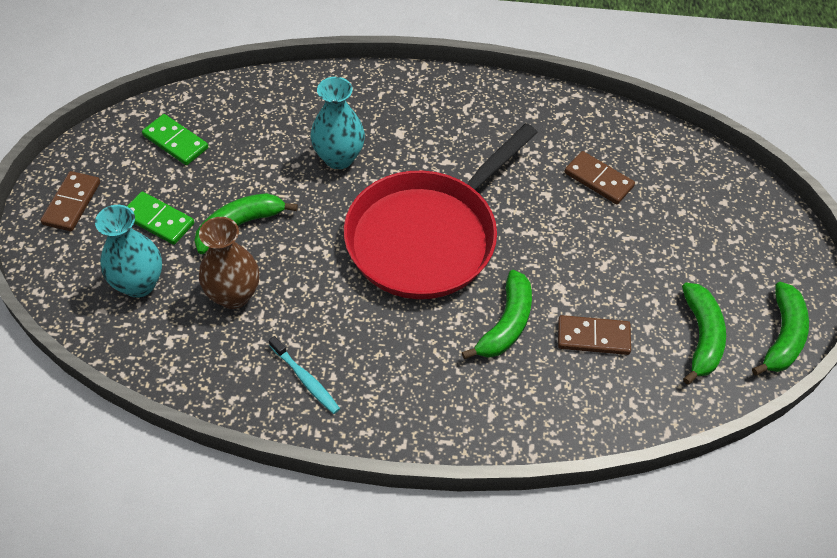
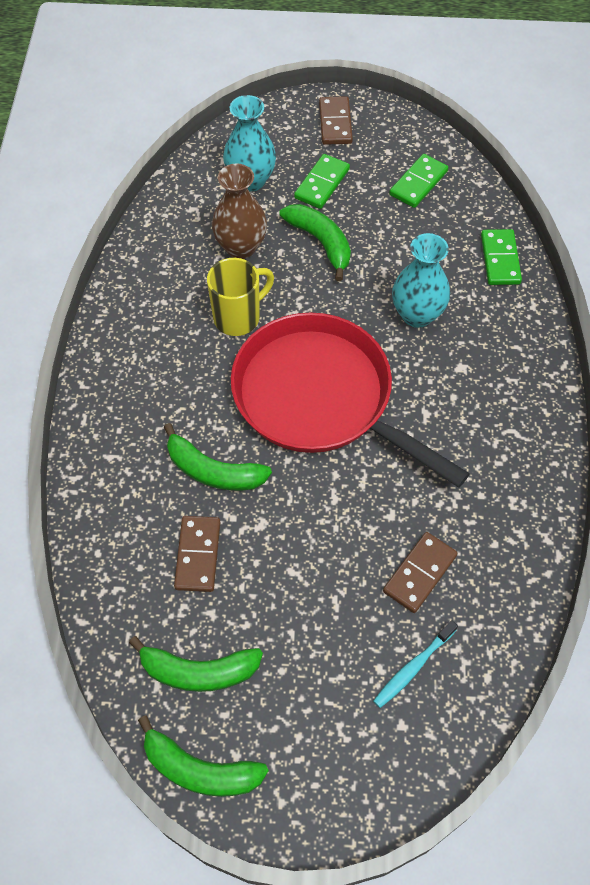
camera: 90 degrees right, 5 degrees up
(71, 203) = (335, 123): brown domino -> brown domino turned 75 degrees clockwise
(282, 93) = (500, 259): none -> green domino
(305, 379) = (152, 308): turquoise toothbrush -> turquoise toothbrush (413, 667)
(327, 299) = (238, 317): none -> yellow mug

